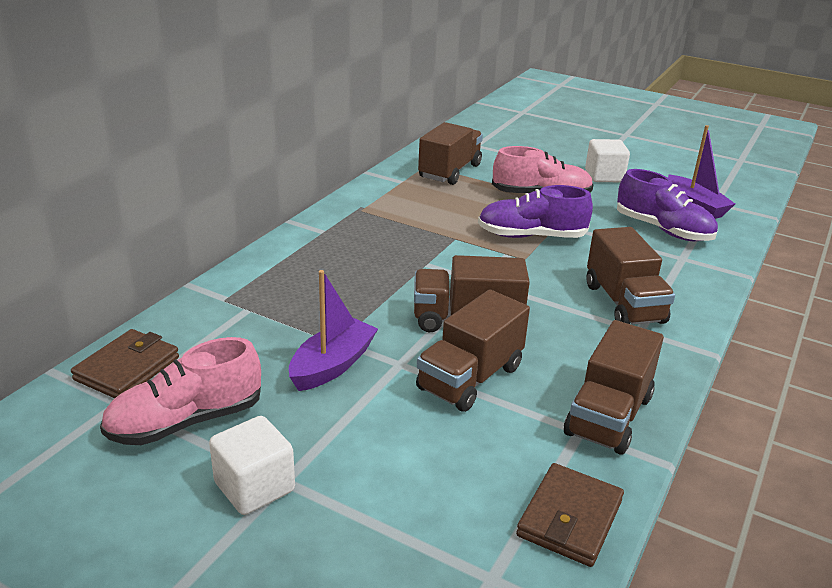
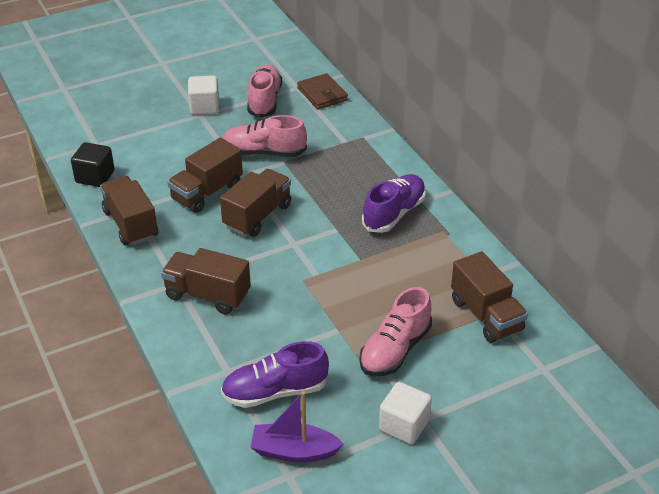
camera: 125 degrees right, 10 degrees up
(332, 365) = (264, 152): purple boat -> pink shoe
(470, 378) = (207, 192): brown truck -> brown truck turned 120 degrees counterclockwise
(531, 236) = (331, 302): purple shoe -> purple shoe (394, 213)
(569, 518) = (95, 177): brown wallet -> black cube

